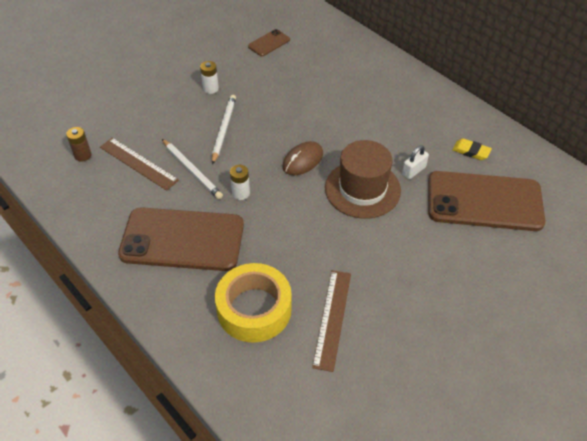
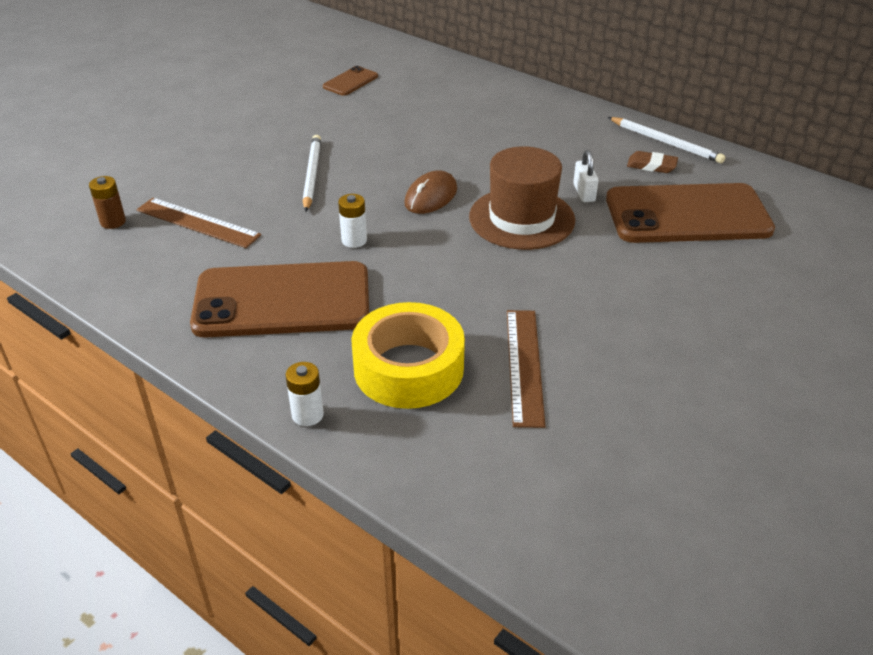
camera: 10 degrees left, 10 degrees down
(192, 170) = (277, 222): white pencil -> white pencil (666, 142)
(210, 89) = (282, 134): white battery -> white battery (307, 415)
(413, 171) = (584, 193): white padlock -> white padlock turned 45 degrees counterclockwise
(471, 151) = (651, 165): yellow eraser -> brown eraser

